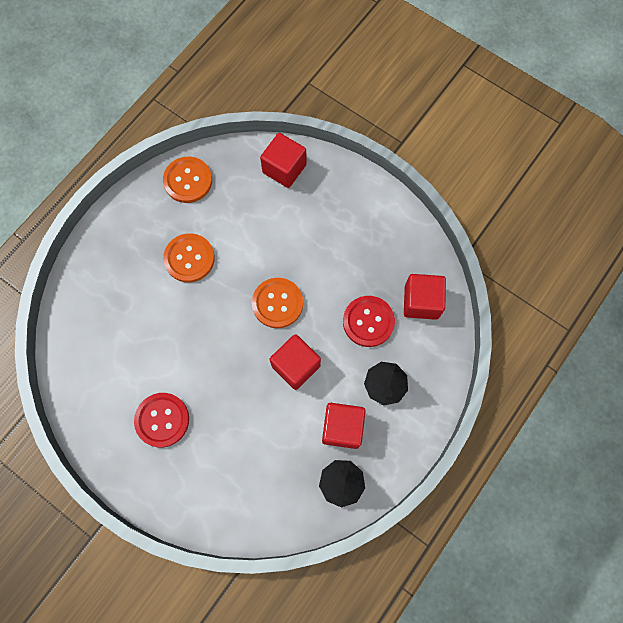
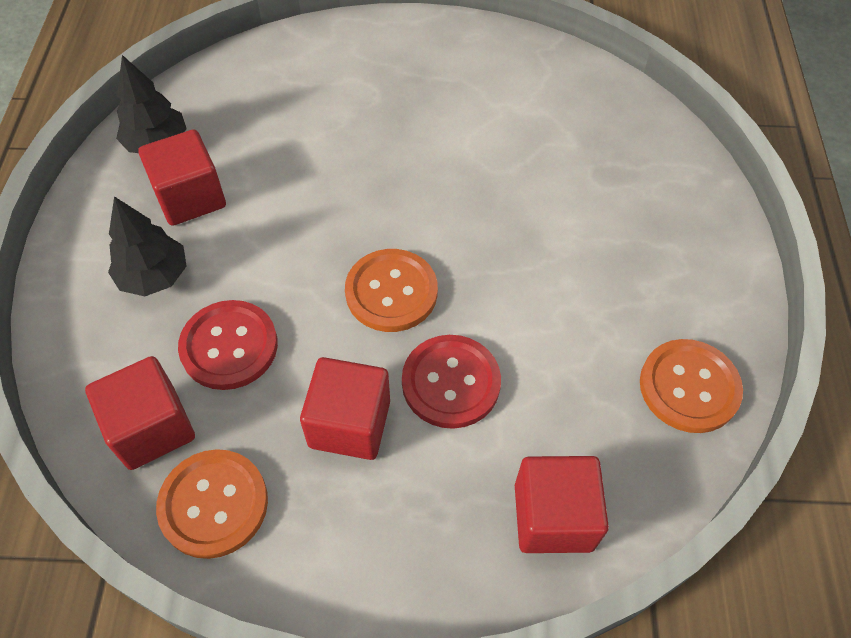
camera: 145 degrees right, 15 degrees down
(162, 420) = (434, 92): red button -> red button (451, 383)
(189, 258) = (572, 276): orange button -> orange button (214, 504)
(295, 366) = (305, 231): red cube -> red cube (349, 423)

